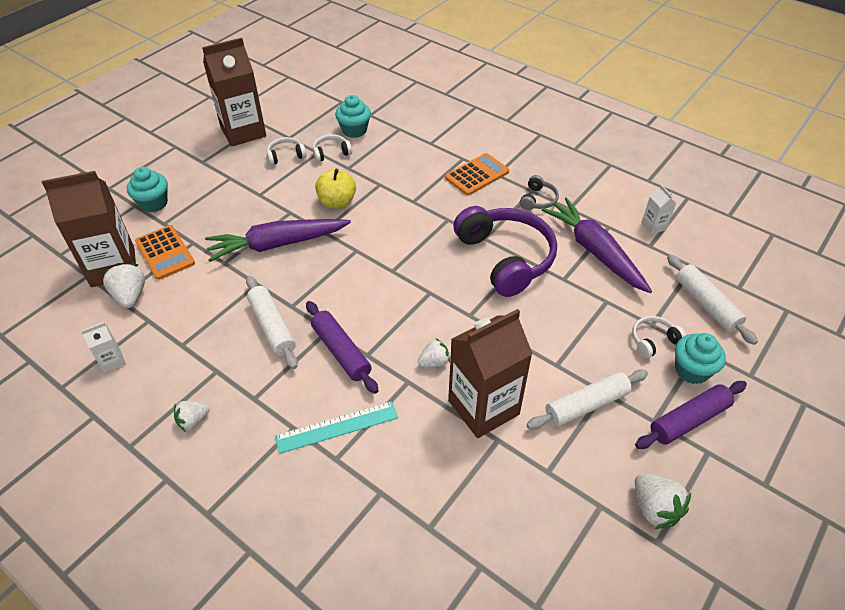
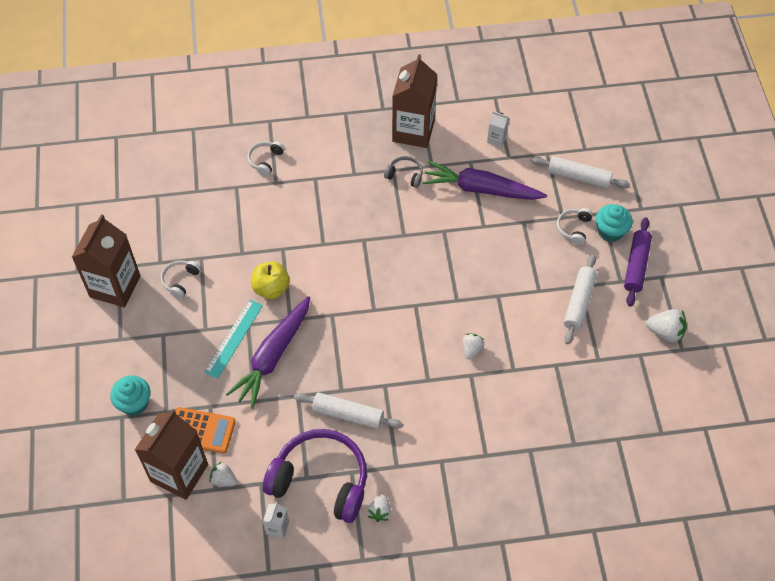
camera: 45 degrees left, 10 degrees up
(130, 296) = (224, 480): white strawberry -> white strawberry, size x0.66
(331, 153) = (212, 250): white headphones -> white headphones (265, 160)
(337, 427) = (465, 438): turquoise ruler -> turquoise ruler (234, 338)
(341, 351) = (410, 391): purple rolling pin -> none
(354, 130) = (204, 215): turquoise cupcake -> none
(477, 175) = (341, 185): orange calculator -> none
(483, 407) = (528, 353): brown carton -> brown carton (413, 131)
(506, 258) = (433, 239): purple headphones -> purple headphones (321, 480)
(538, 200) = (405, 175): grey headphones -> grey headphones turned 45 degrees counterclockwise

